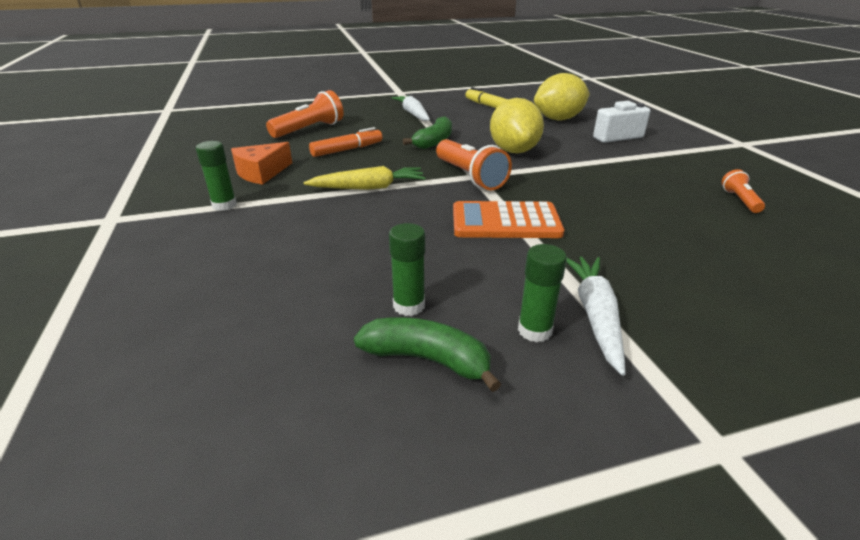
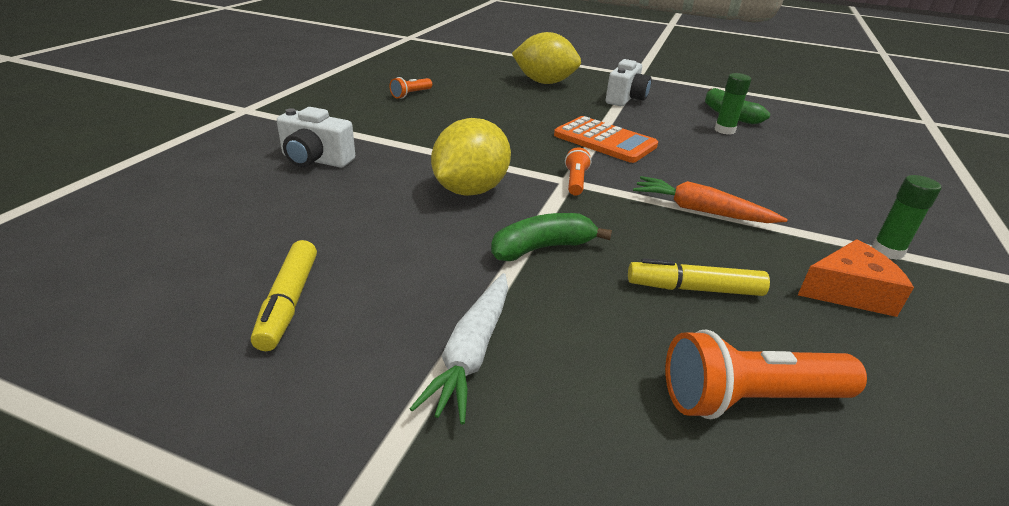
camera: 145 degrees left, 0 degrees up
(347, 150) = (694, 289): orange marker -> yellow marker
(369, 188) = (700, 210): yellow carrot -> orange carrot
(470, 177) = (575, 181): orange flashlight -> orange flashlight, size x0.54
(534, 330) = (664, 105): green glue stick -> none
(558, 119) = (286, 212): yellow lemon -> yellow lemon (544, 82)
(595, 315) = (625, 99): white carrot -> white camera

